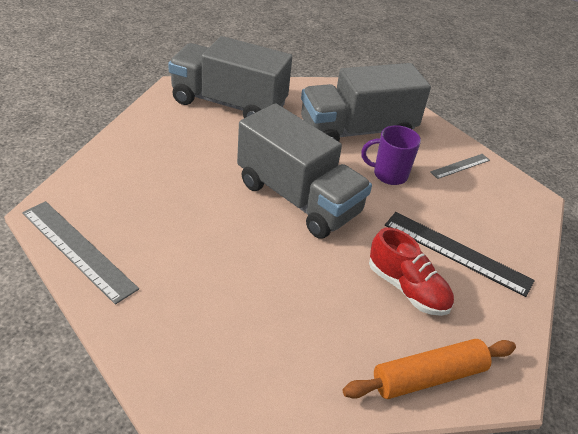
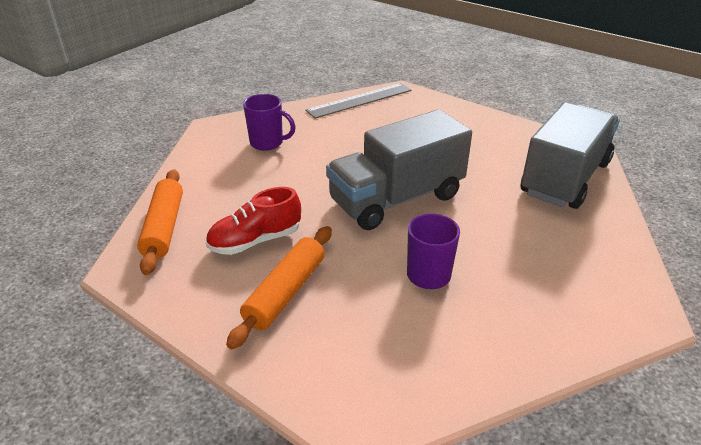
camera: 110 degrees right, 5 degrees down
(217, 326) = (267, 143): none -> purple mug
(357, 131) = (522, 268): grey truck -> none
(456, 252) = (285, 292): black ruler -> orange rolling pin
(460, 166) = (444, 356): grey ruler -> none

